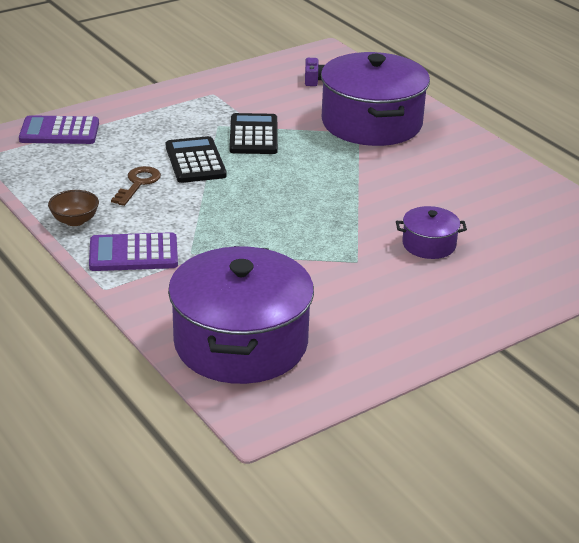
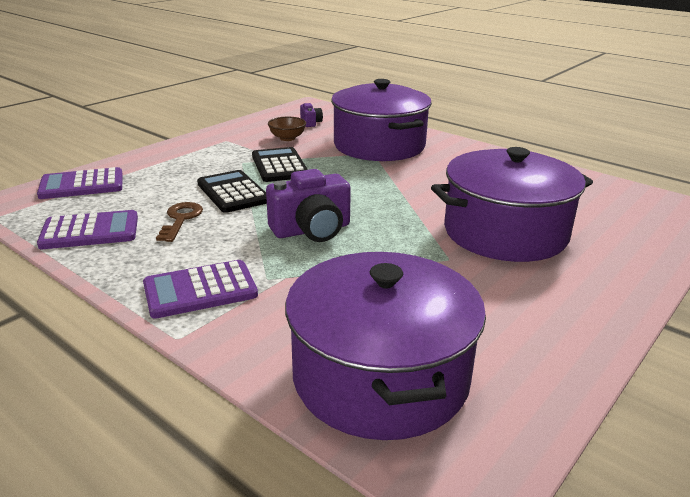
camera: 15 degrees left, 5 degrees down
(58, 184) = (90, 231): none -> purple calculator
(75, 220) = (118, 265): brown bowl -> brown bowl (287, 138)
(250, 213) = (312, 230): none -> purple camera
(429, 245) = (505, 232): purple pot -> purple pot, size x2.20

